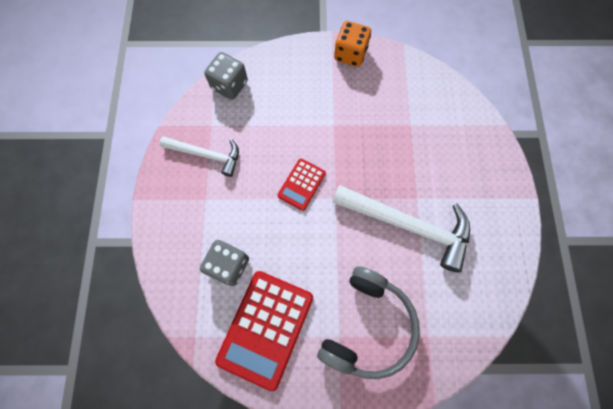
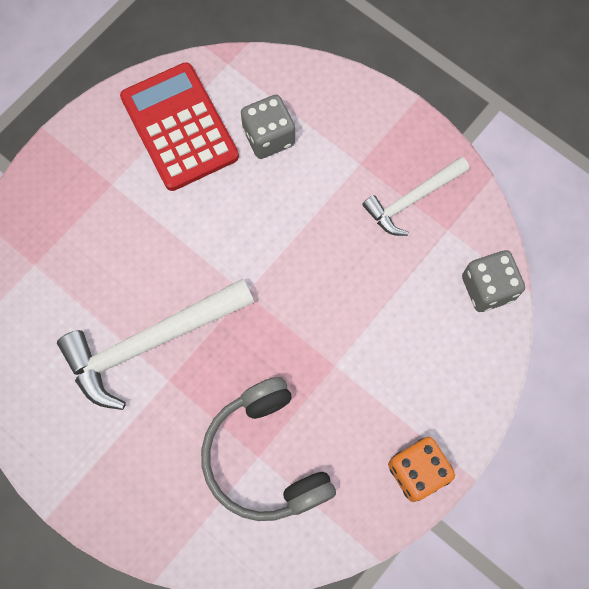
camera: 130 degrees right, 0 degrees up
(301, 184) = (292, 271): red calculator -> none
(367, 326) = (96, 217): grey headphones -> grey headphones (265, 457)

